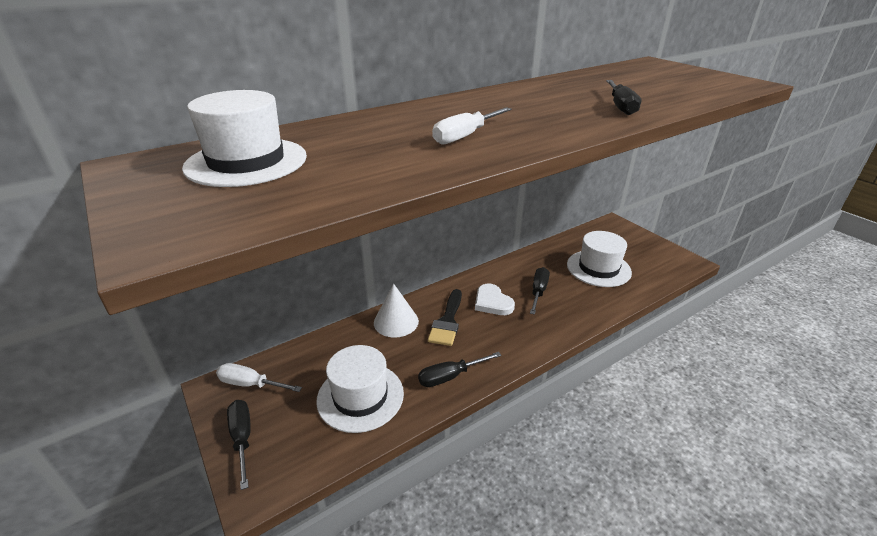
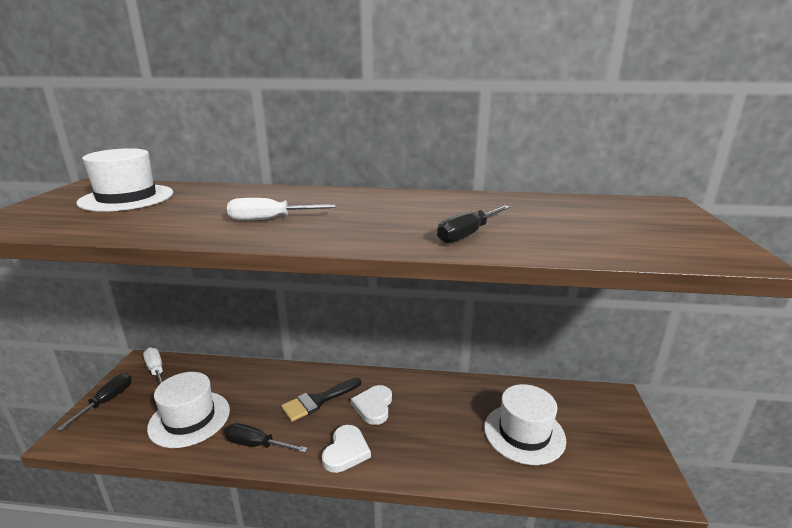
camera: 40 degrees right, 10 degrees down
(396, 321) = (285, 379): white cone -> none
(518, 340) = (346, 451): none -> white heart
(538, 292) = (427, 420): black screwdriver -> none

